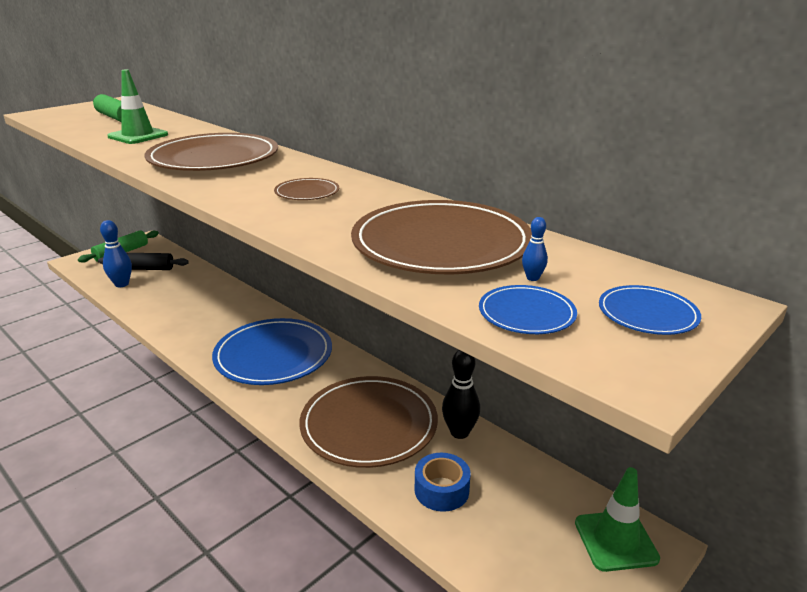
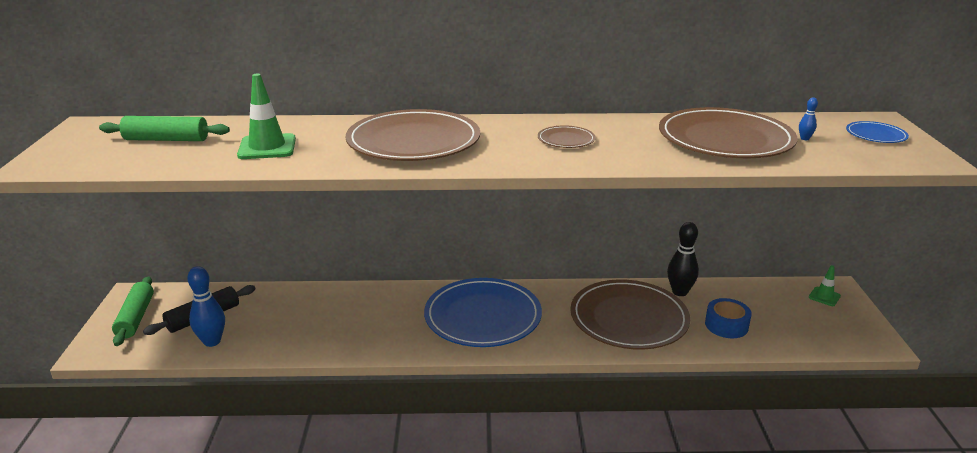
camera: 45 degrees left, 0 degrees up
(526, 313) = (846, 155): blue plate -> none
(615, 540) = (824, 297): green traffic cone -> green traffic cone, size x0.58

